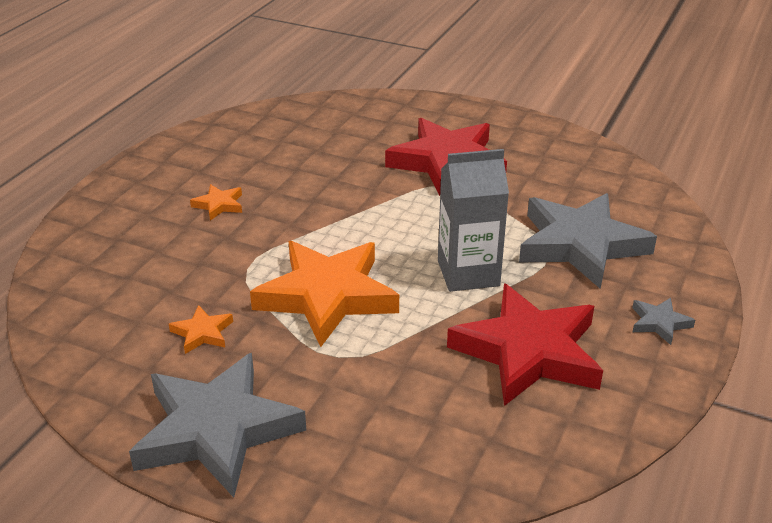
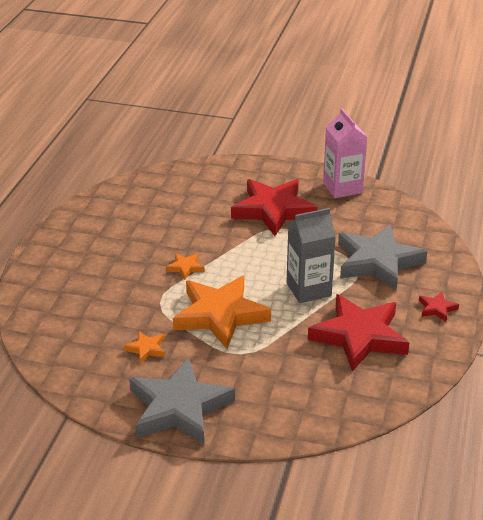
camera: 10 degrees left, 0 degrees up
(219, 205) = (123, 259): orange star -> orange star (185, 267)
(551, 142) = (342, 188): none -> pink carton
(659, 323) = (437, 309): grey star -> red star

